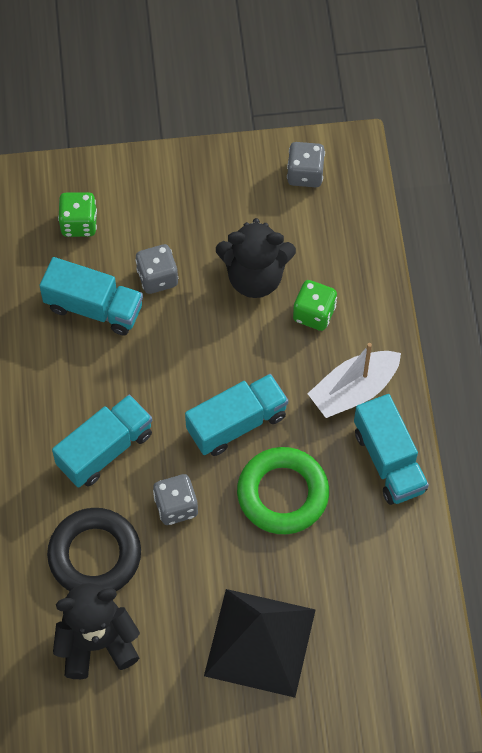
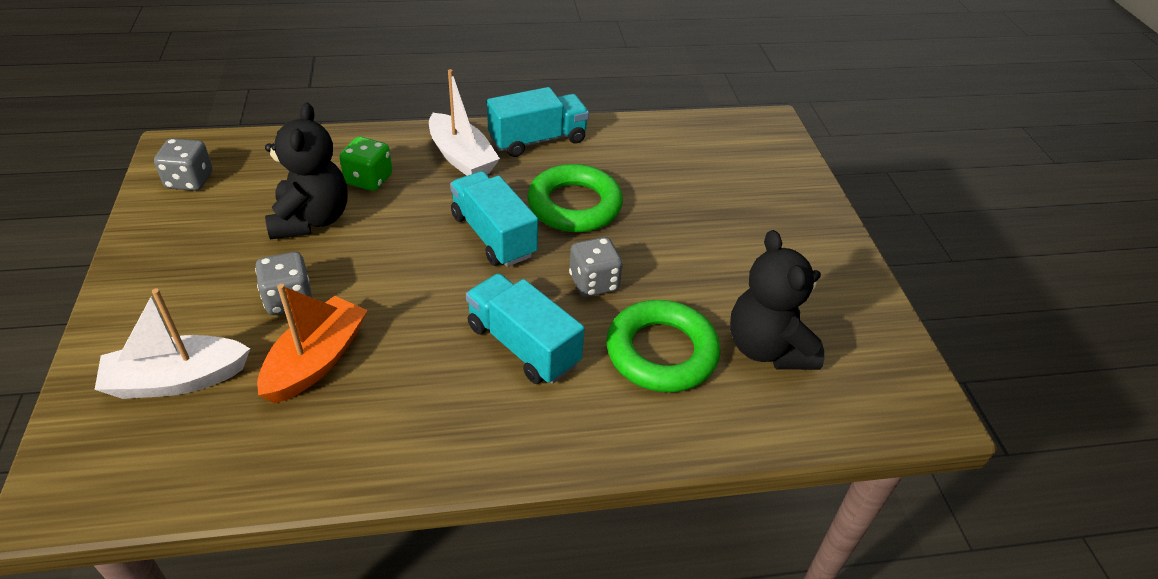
camera: 95 degrees left, 20 degrees down
(79, 223) = (177, 379): green dice -> white boat
(94, 307) = (317, 360): turquoise truck -> orange boat
(95, 555) = (661, 352): black ring -> green ring
(260, 642) = (734, 223): black pyramid -> none

